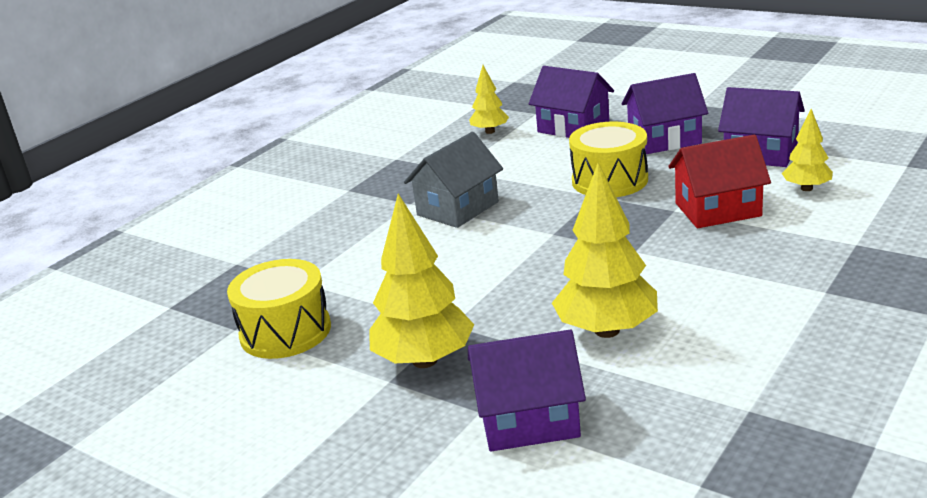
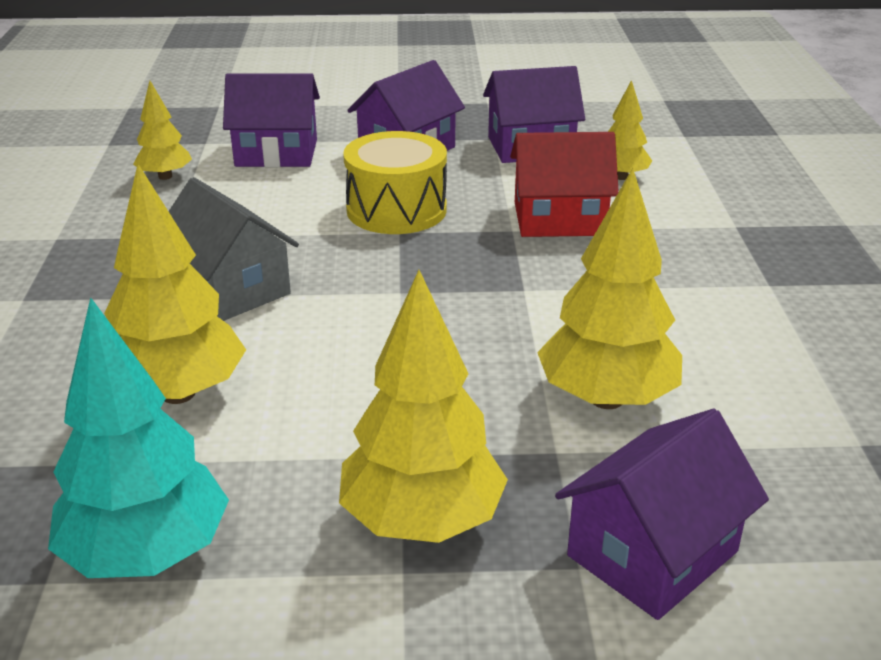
camera: 40 degrees left, 5 degrees up
(285, 331) = (147, 554): yellow drum -> turquoise tree
(373, 259) = (178, 393): none -> yellow tree
(458, 208) = (231, 288): grey house -> grey house turned 45 degrees counterclockwise
(718, 209) = (559, 219): red house -> red house turned 45 degrees clockwise

